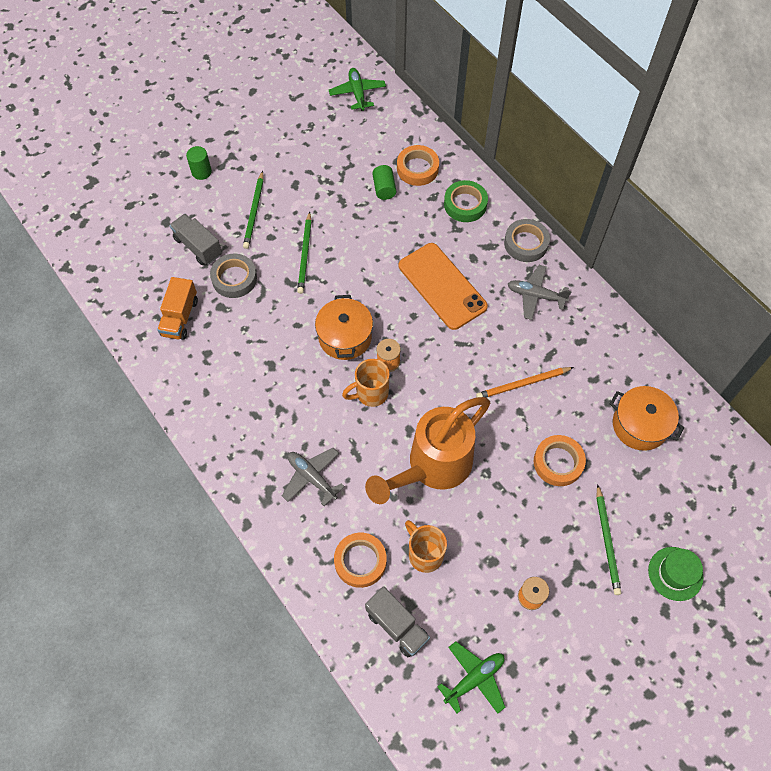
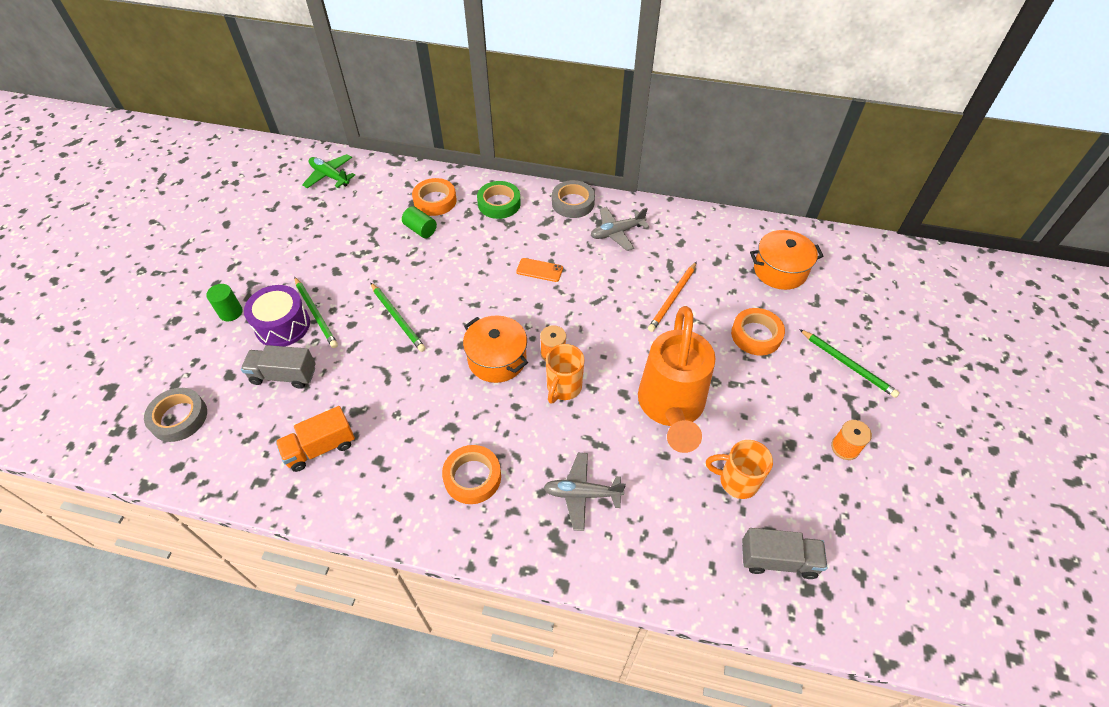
camera: 40 degrees left, 10 degrees down
(180, 317) = (320, 448): orange truck -> orange truck turned 90 degrees clockwise
(226, 206) = (283, 325): none -> purple drum
(234, 278) = (347, 379): grey tape -> grey tape (179, 417)
(360, 561) = (694, 531): orange tape -> orange tape (472, 477)
(442, 286) = (539, 270): orange phone -> orange phone, size x0.45
(474, 678) = (878, 549): green plane -> none
(675, 573) = (912, 351): green hat -> none

